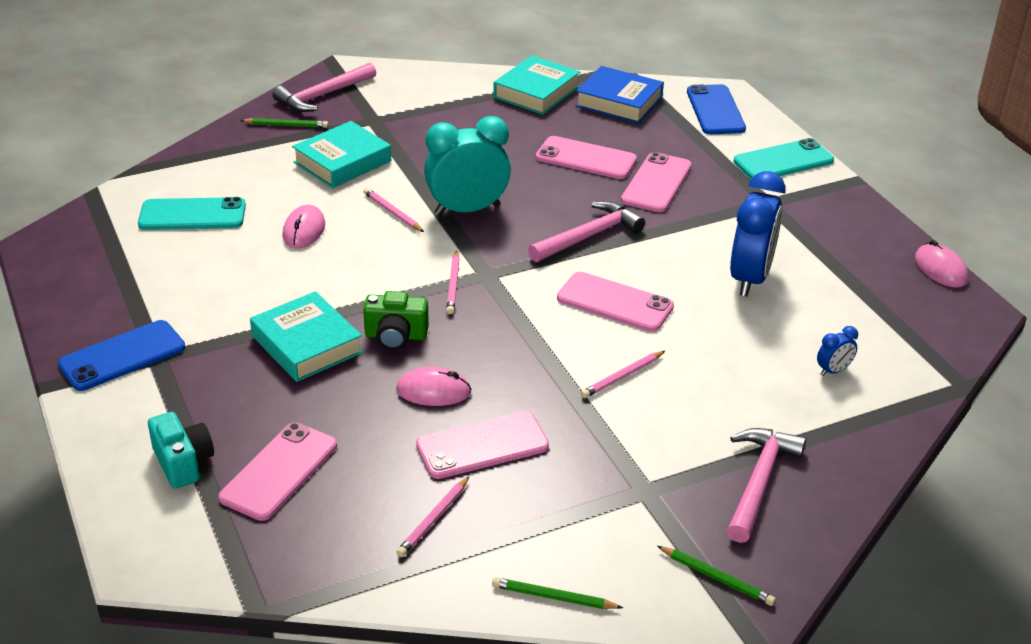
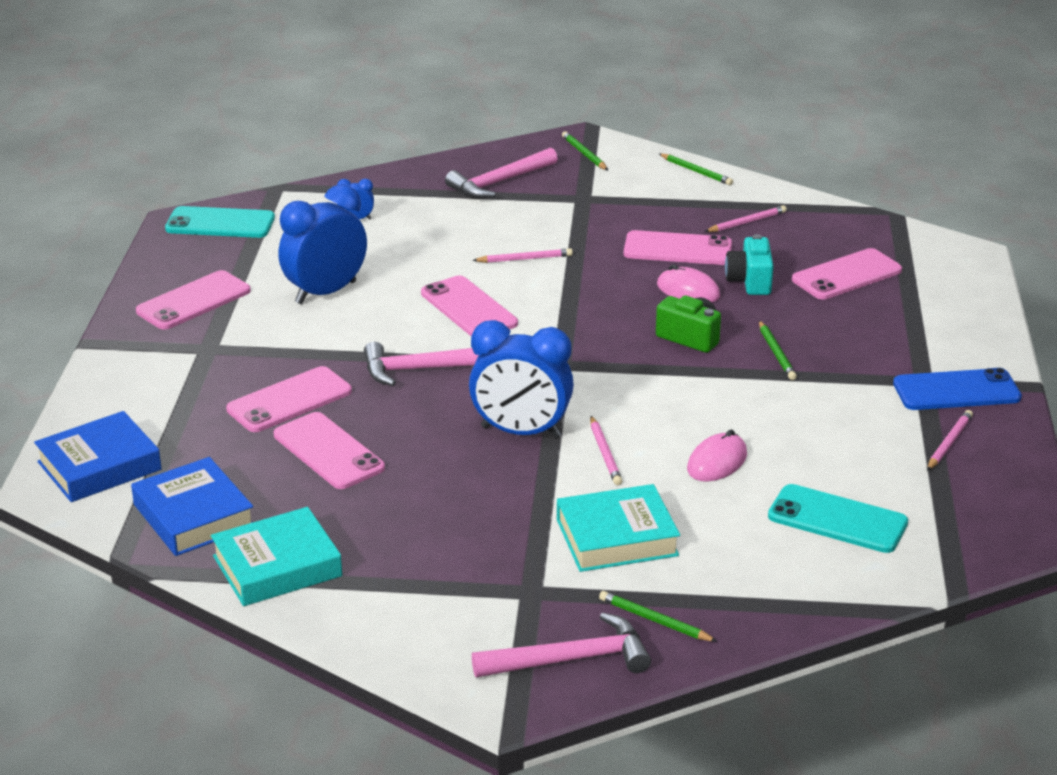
camera: 150 degrees left, 5 degrees down
(183, 462) = (922, 300): turquoise camera -> turquoise camera (750, 281)
(307, 344) = (776, 353): turquoise book -> green pencil
(453, 285) = (602, 364): pink pencil -> pink pencil (949, 443)
(467, 210) = (521, 432): turquoise clock -> blue clock
(715, 110) = (99, 466): blue phone -> blue book
(783, 161) = (125, 383): turquoise phone -> turquoise phone (220, 223)
(839, 236) = (193, 301): none -> pink phone
(940, 269) = (154, 254): pink mouse -> none

